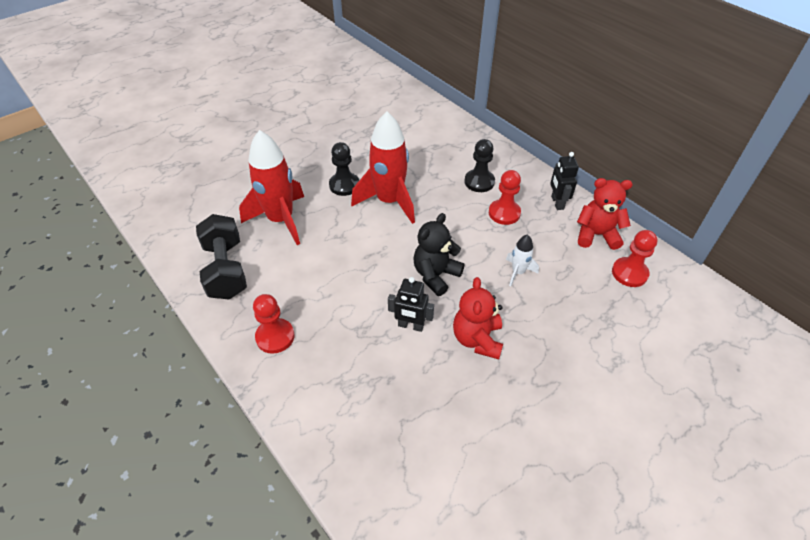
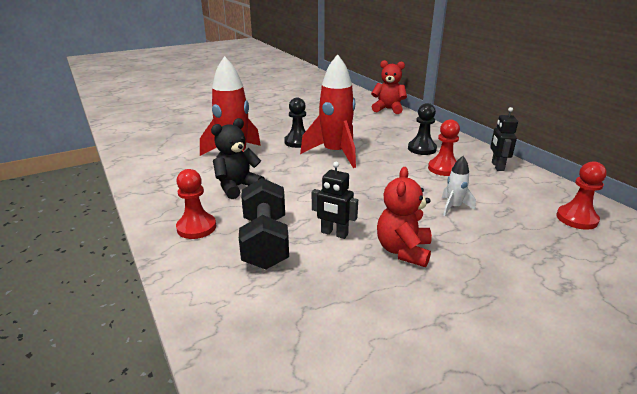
camera: 10 degrees right, 20 degrees down
(226, 270) = (173, 181): black dumbbell -> black dumbbell (265, 242)
(435, 275) = (368, 201): black teddy bear -> black teddy bear (237, 187)
(596, 235) = (538, 189): red teddy bear -> red teddy bear (388, 109)

